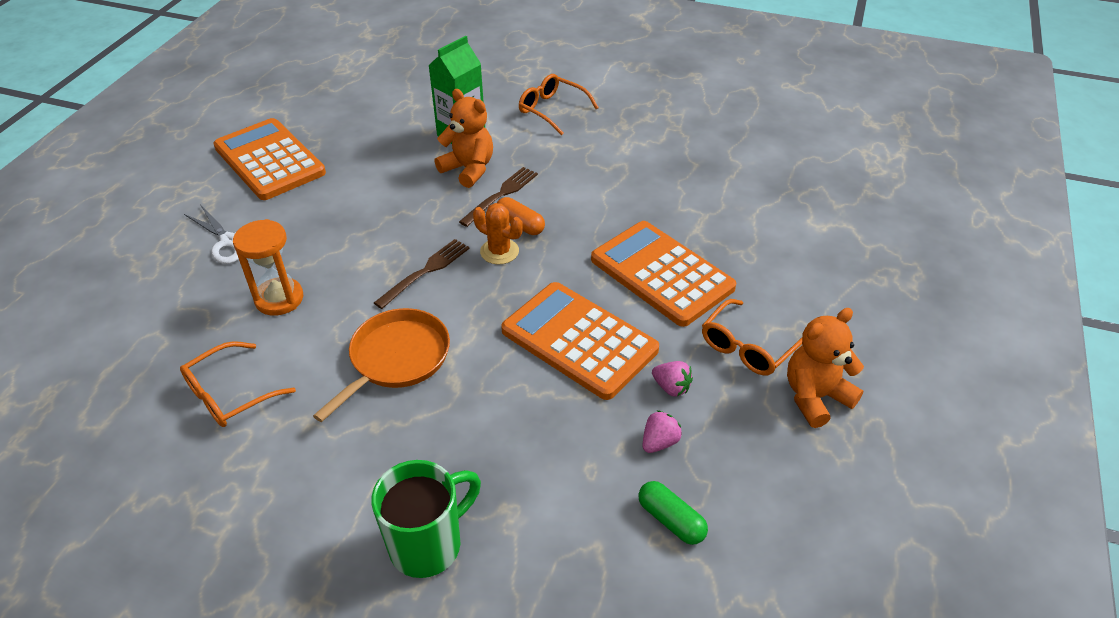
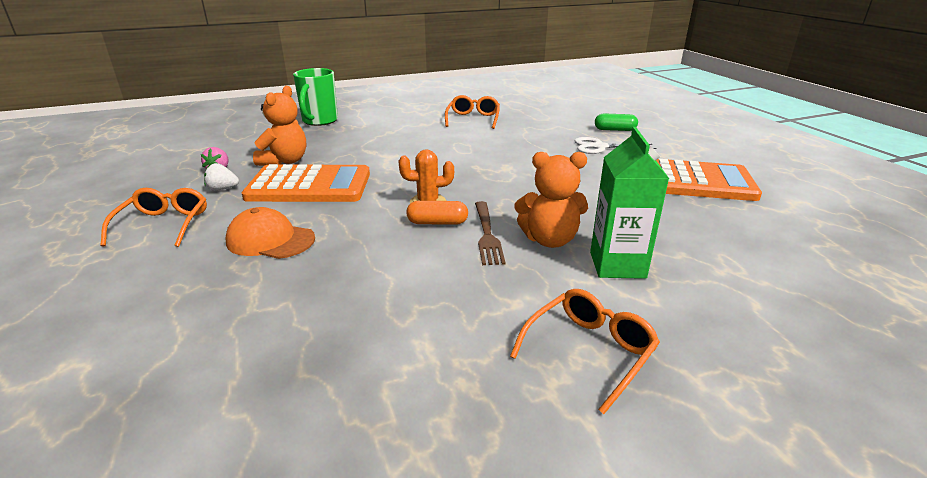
camera: 140 degrees right, 15 degrees down
(279, 299) = (519, 142): orange hourglass -> none
(396, 359) = (415, 147): orange pan -> none
(425, 271) = (461, 176): brown fork -> none
(552, 110) = (589, 351): orange glasses -> orange glasses turned 45 degrees counterclockwise
(661, 273) = (270, 240): orange calculator -> orange cap
(671, 387) = (222, 189): pink strawberry -> white strawberry
(671, 520) = (198, 154): green capsule -> green capsule (615, 130)
(815, 397) = (95, 219): orange teddy bear -> orange teddy bear (285, 161)

